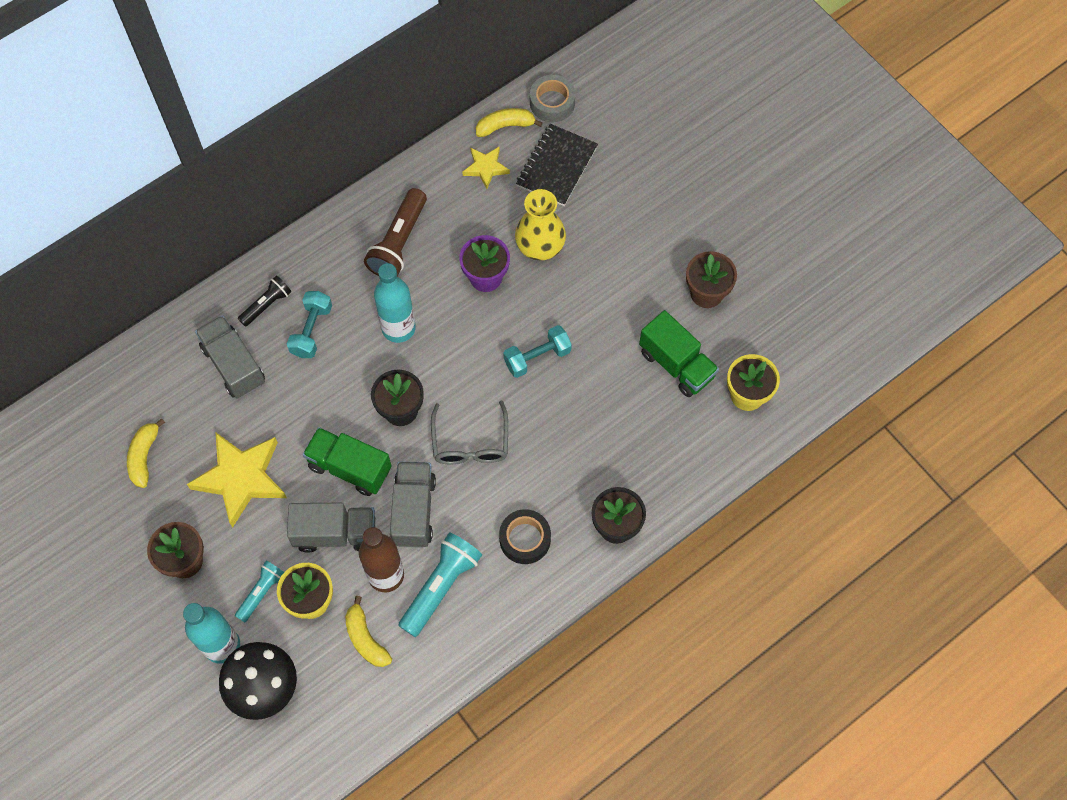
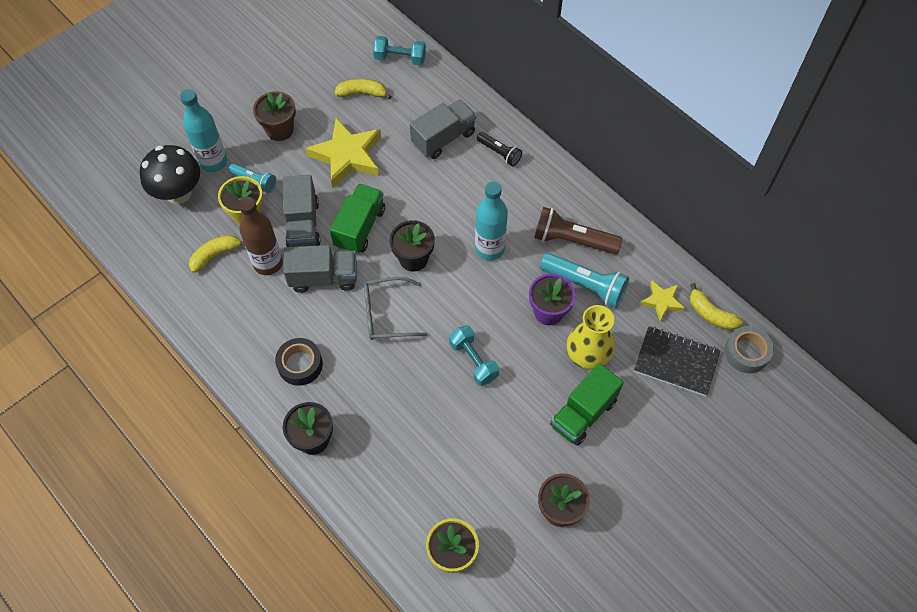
camera: 85 degrees right, 5 degrees down
(311, 330) = (480, 186): turquoise dumbbell -> turquoise dumbbell (400, 58)
(440, 587) = (258, 304): turquoise flashlight -> turquoise flashlight (585, 285)
(505, 126) = (711, 314): yellow banana -> yellow banana turned 150 degrees clockwise
(676, 364) = (479, 485): green truck -> green truck (583, 413)

